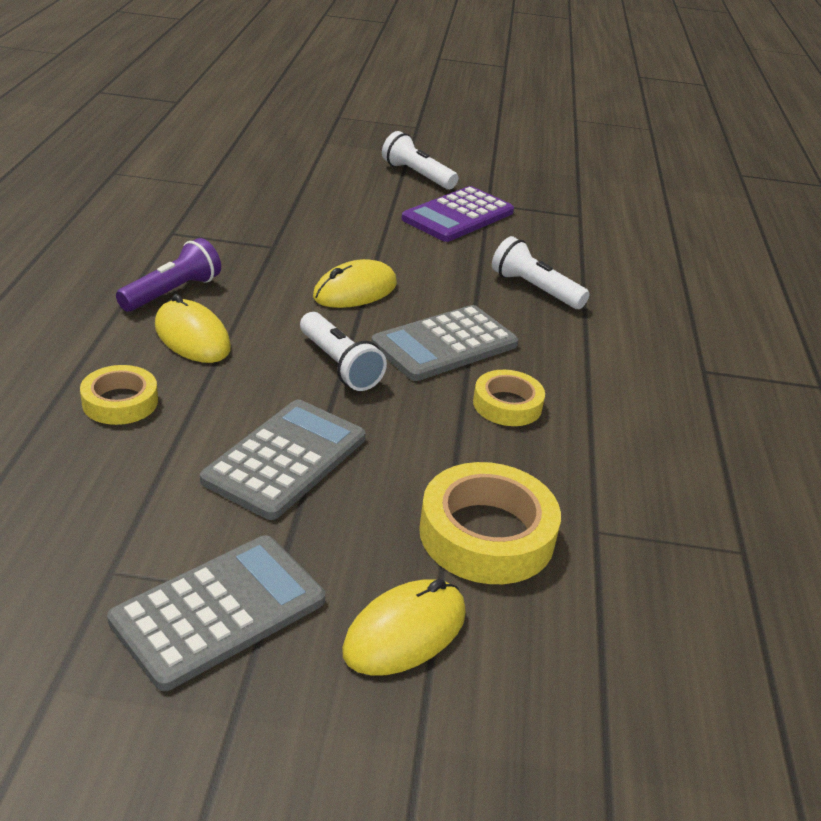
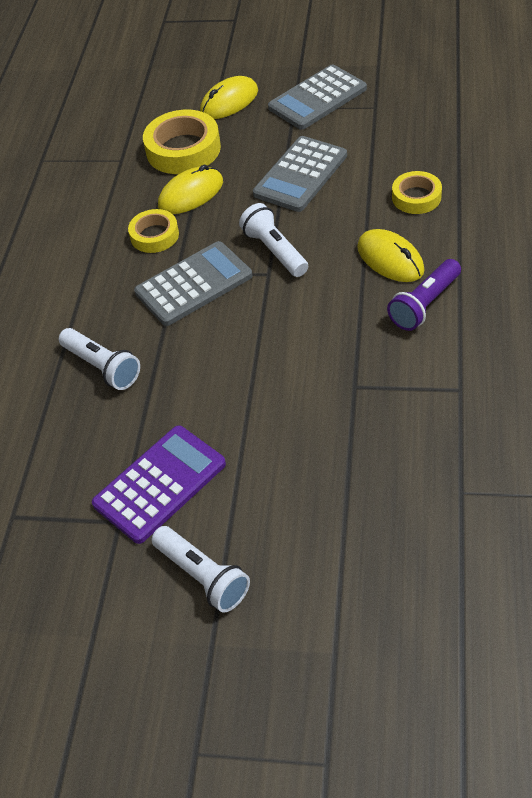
camera: 170 degrees left, 15 degrees up
(355, 291) = (268, 335): yellow mouse -> yellow mouse (191, 194)

